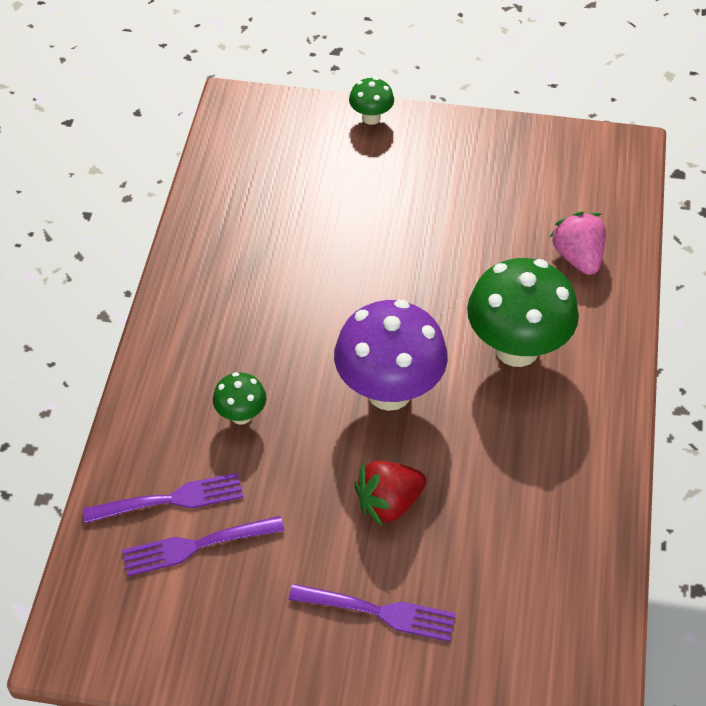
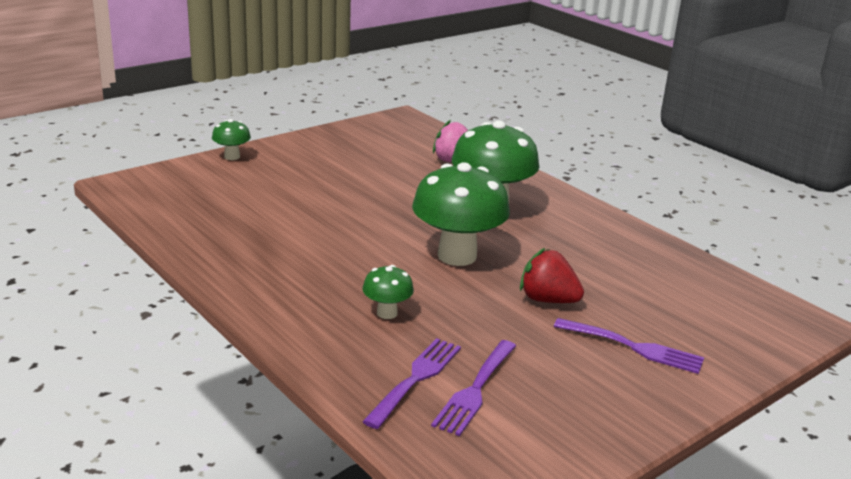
camera: 50 degrees left, 25 degrees down
(379, 612) = (633, 347): purple fork -> purple fork turned 60 degrees clockwise
(389, 392) = (457, 256): purple mushroom -> green mushroom
(389, 503) = (547, 300): red strawberry -> red strawberry turned 105 degrees clockwise

